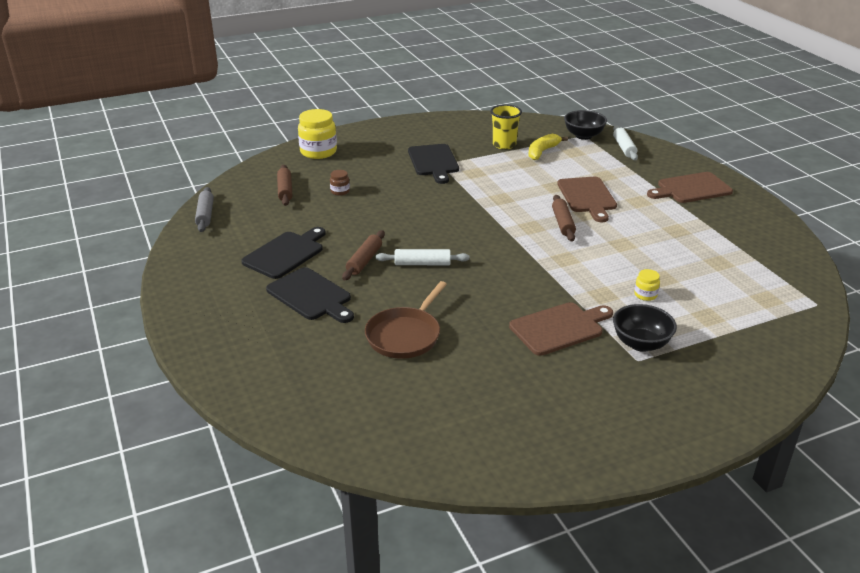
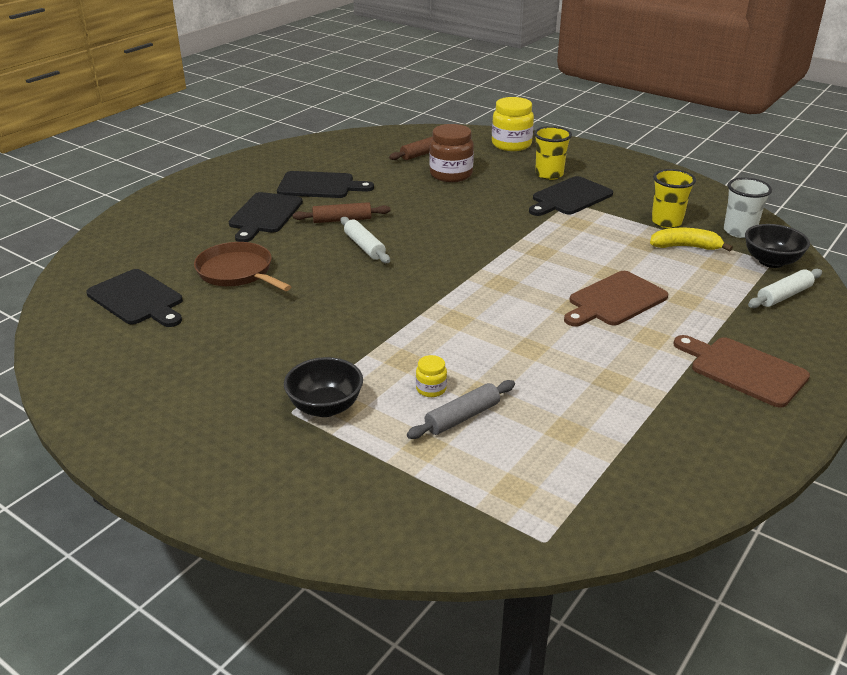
camera: 60 degrees right, 0 degrees up
(205, 215) = (347, 139): grey rolling pin -> grey rolling pin (462, 417)
(340, 191) = (451, 174): brown jar -> brown jar, size x2.09
(388, 156) = (549, 174): none -> yellow cup
(403, 402) = (138, 299): none -> black cutting board
(405, 335) = (237, 272): brown pan -> brown pan turned 45 degrees clockwise
(539, 129) = (739, 231): none -> white cup
(559, 328) = (314, 348): brown cutting board -> none
(563, 223) = (532, 300): brown rolling pin -> none

